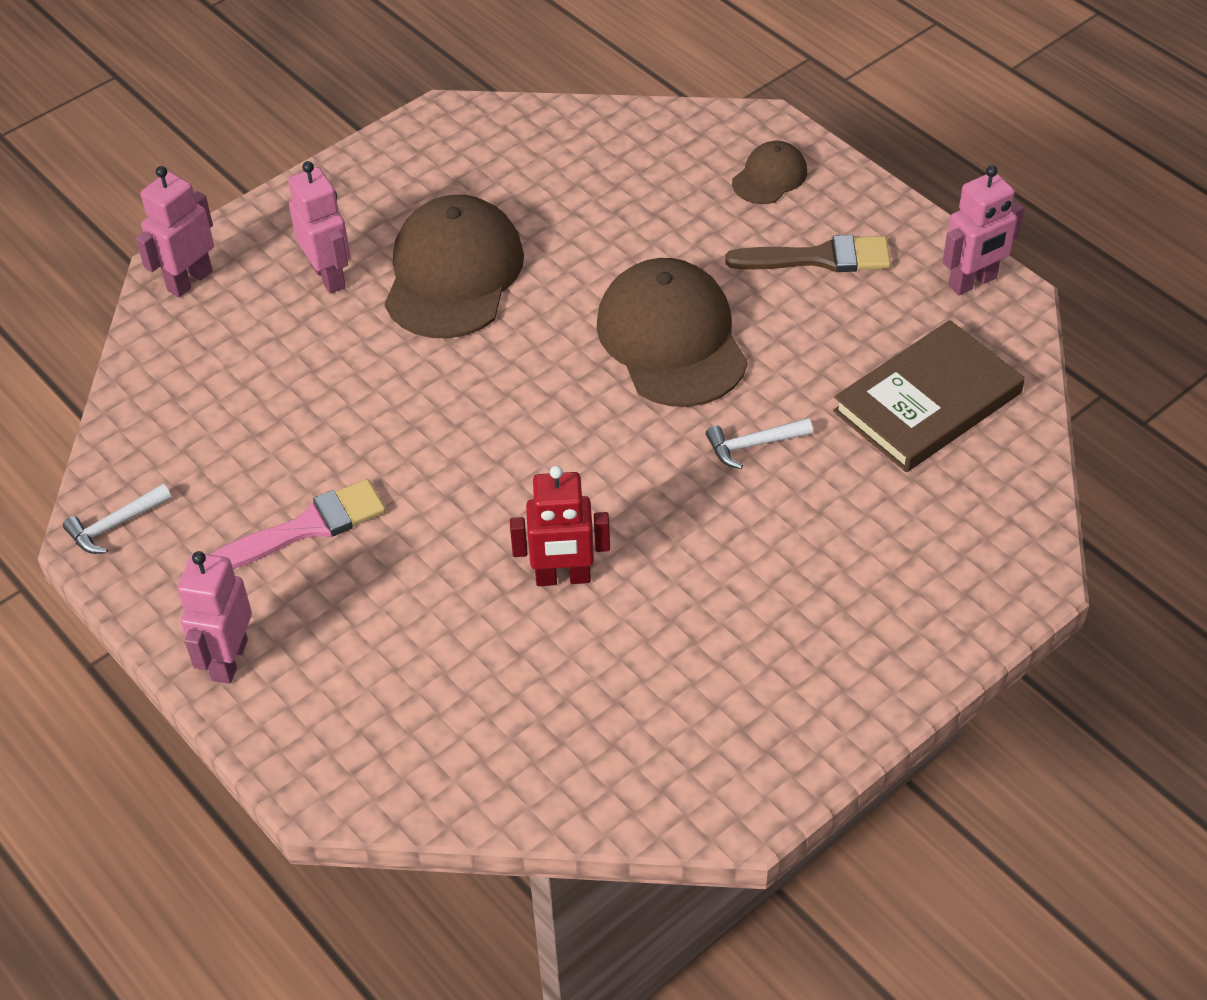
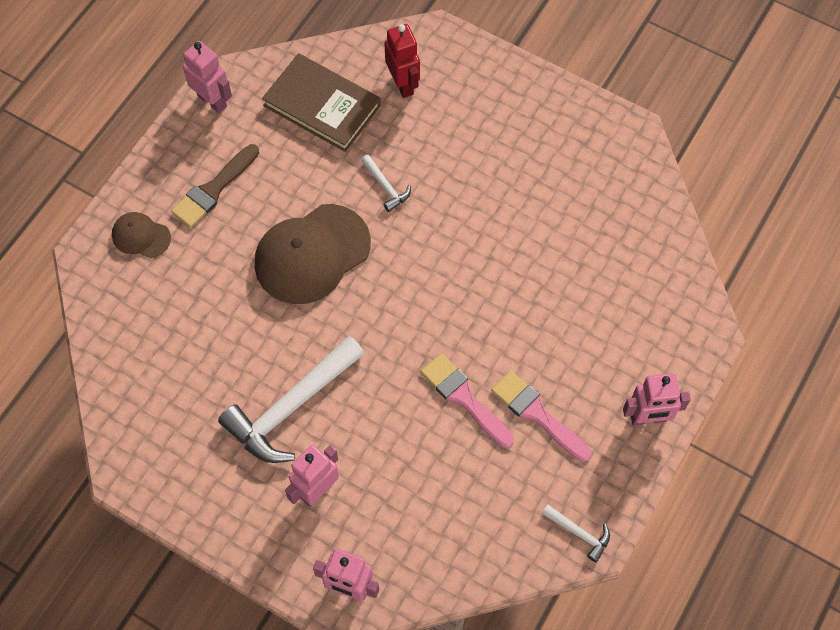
camera: 110 degrees left, 15 degrees up
(373, 452) = (464, 398): none -> pink brush
(453, 274) = (291, 407): brown cap -> white hammer
(563, 577) = (520, 258): red robot -> red robot (403, 84)
(818, 258) = (214, 189): brown brush -> brown brush turned 120 degrees counterclockwise

